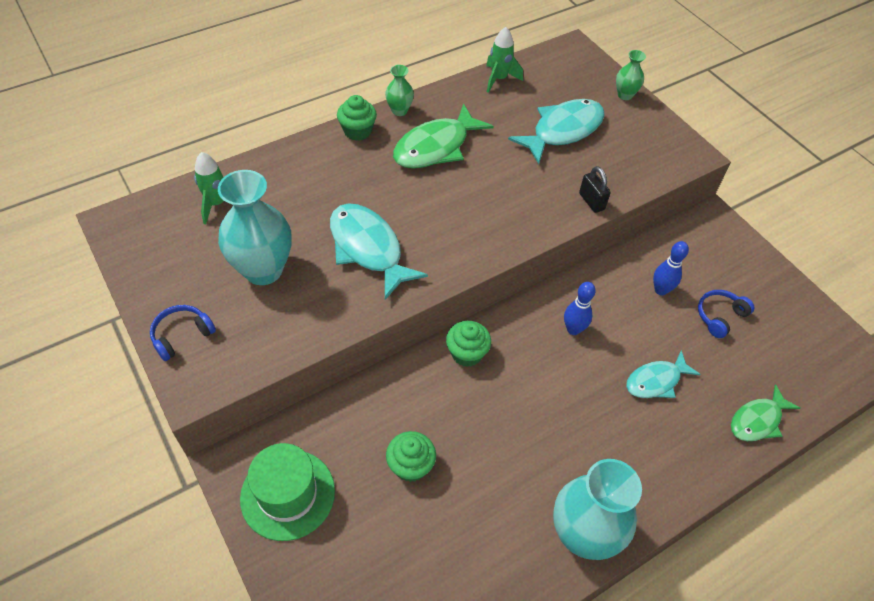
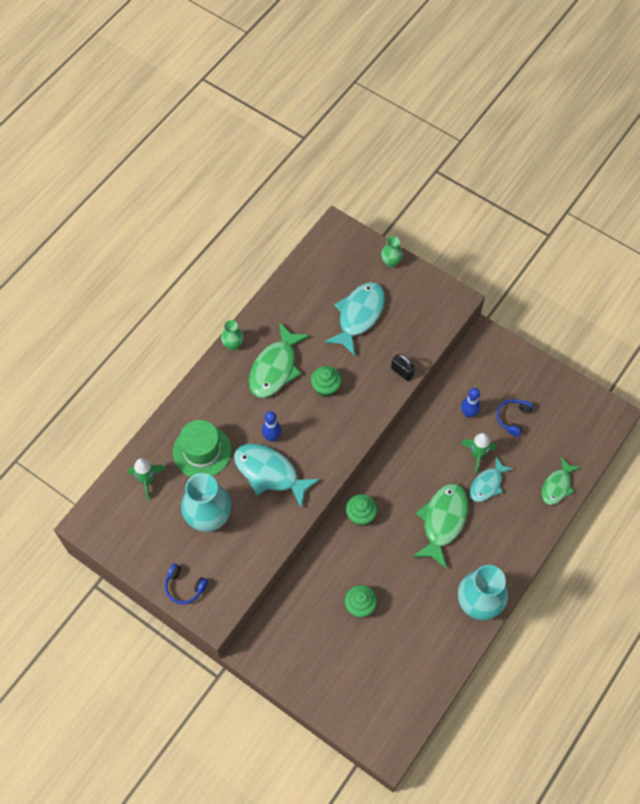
camera: 20 degrees left, 10 degrees up
(182, 335) = (184, 587): blue headphones -> blue headphones turned 90 degrees counterclockwise
(287, 494) = (295, 655): green hat -> green hat (202, 451)
(357, 131) = (212, 376): green cupcake -> green cupcake (326, 387)
(499, 79) = (292, 284): green rocket -> green rocket (477, 455)
(573, 329) = (422, 468): blue bowling pin -> blue bowling pin (272, 437)
(575, 403) = (443, 521): none -> green fish

